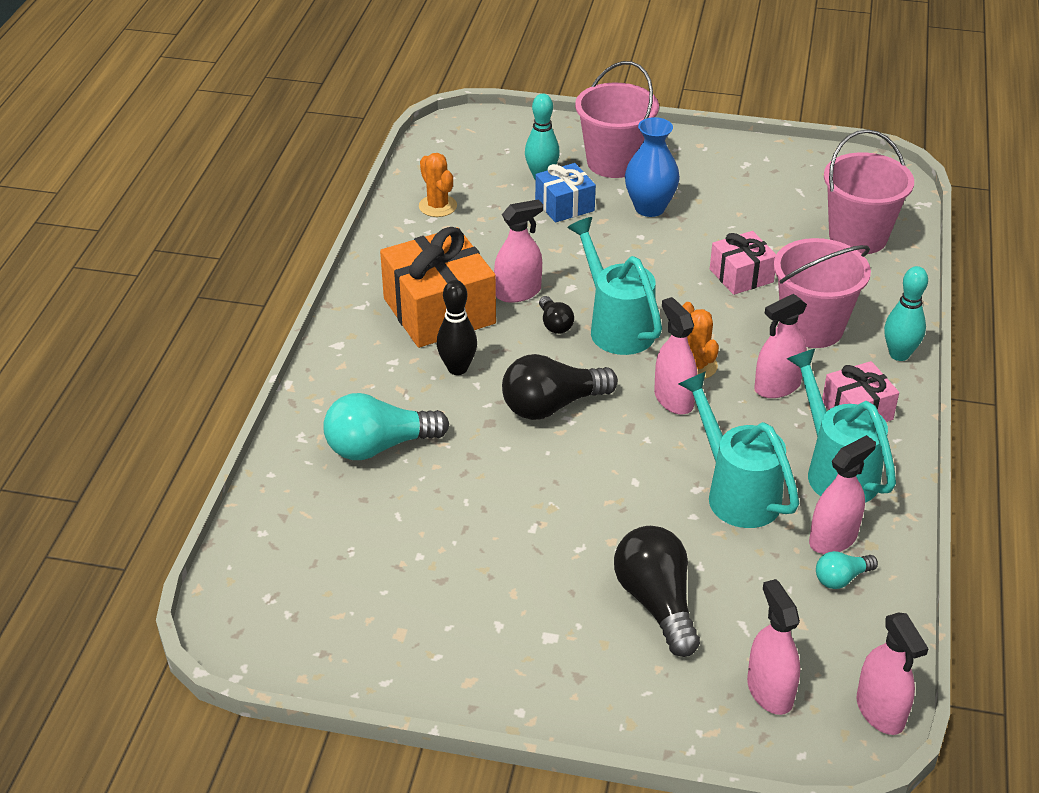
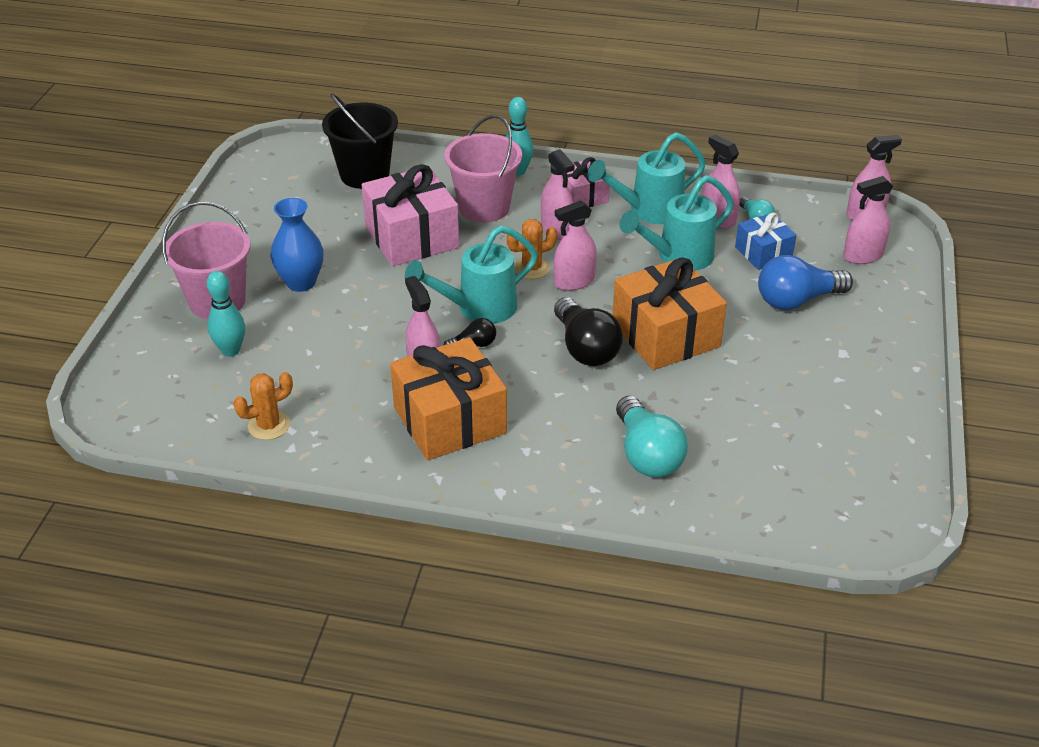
camera: 90 degrees left, 0 degrees up
(457, 368) = (536, 406): black bowling pin -> none
(564, 205) = (286, 336): blue gift -> blue gift (763, 253)
(578, 472) = (665, 335): none -> orange gift
(657, 603) = (797, 300): black light bulb -> blue light bulb
(741, 276) = (412, 237): pink gift -> pink gift, size x1.79
(858, 237) = (364, 174): pink bucket -> black bucket

